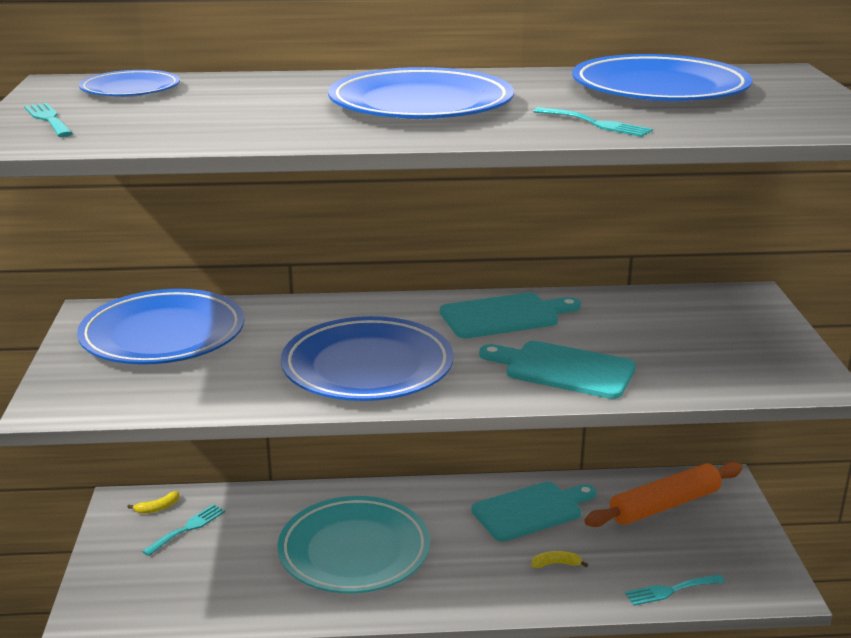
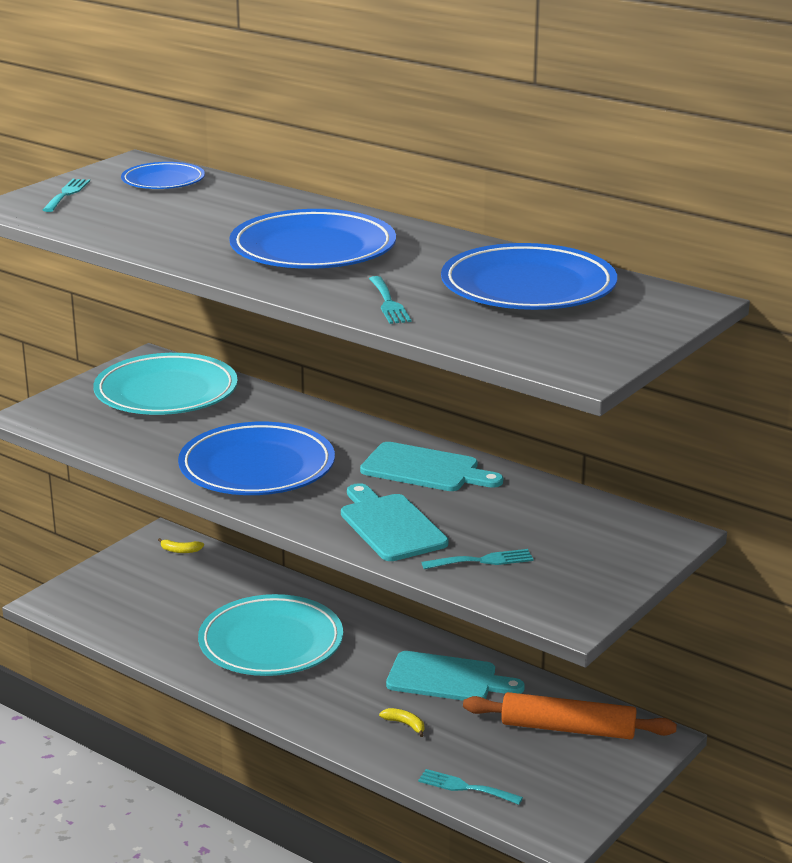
camera: 40 degrees right, 0 degrees up
(163, 335) = (166, 392): blue plate -> turquoise plate
(187, 528) = (181, 574): turquoise fork -> turquoise fork (483, 560)

